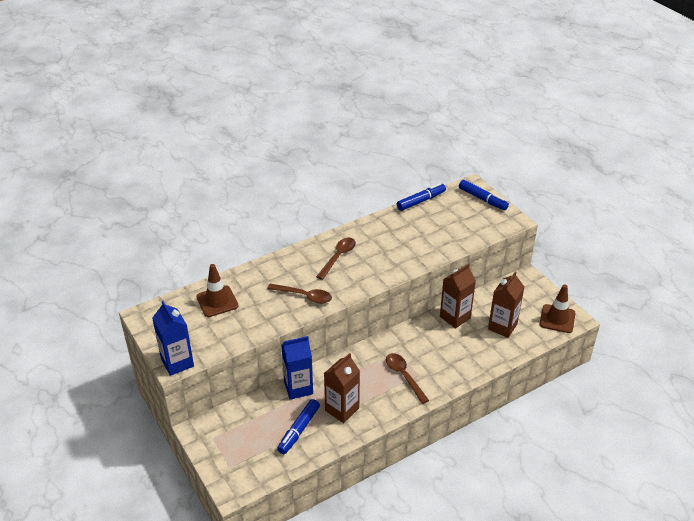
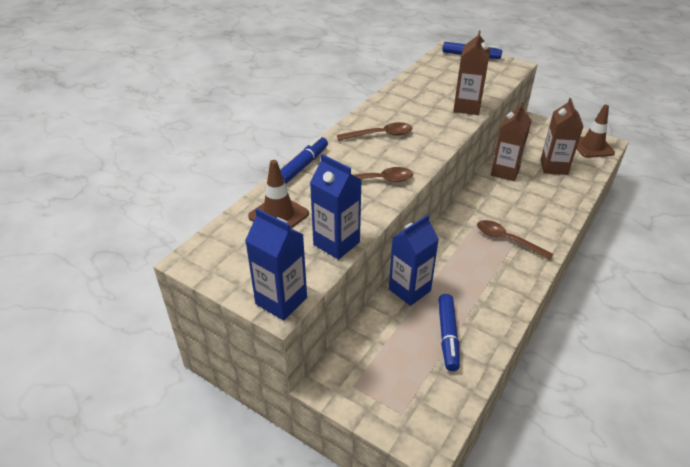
camera: 25 degrees left, 0 degrees up
(239, 335) = (336, 243): none -> blue carton
(338, 257) = (380, 135): brown spoon -> brown spoon turned 75 degrees clockwise
(342, 409) = (475, 295): brown carton -> brown carton (467, 107)
(421, 201) = (416, 70): blue marker -> blue marker (303, 166)

